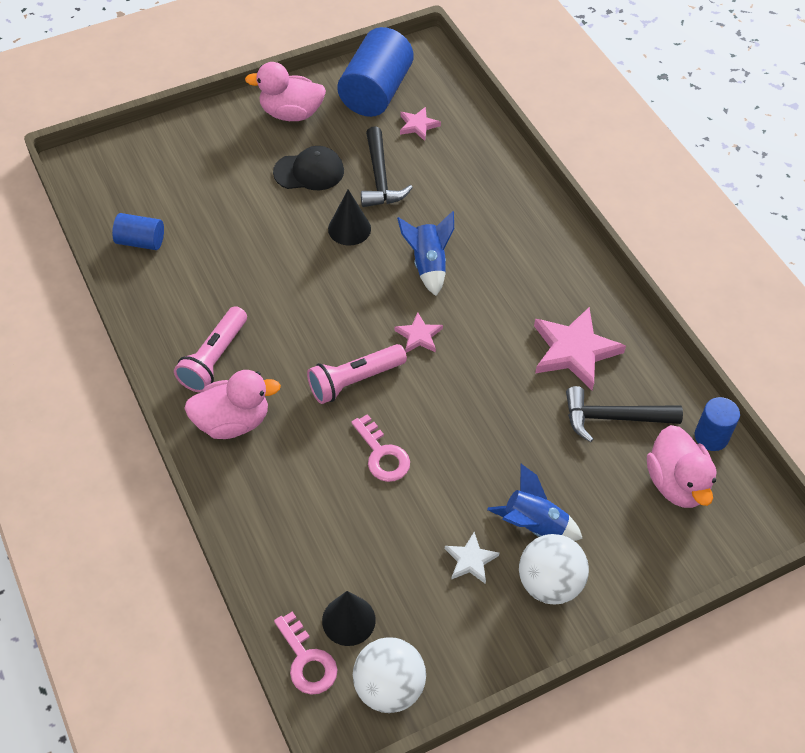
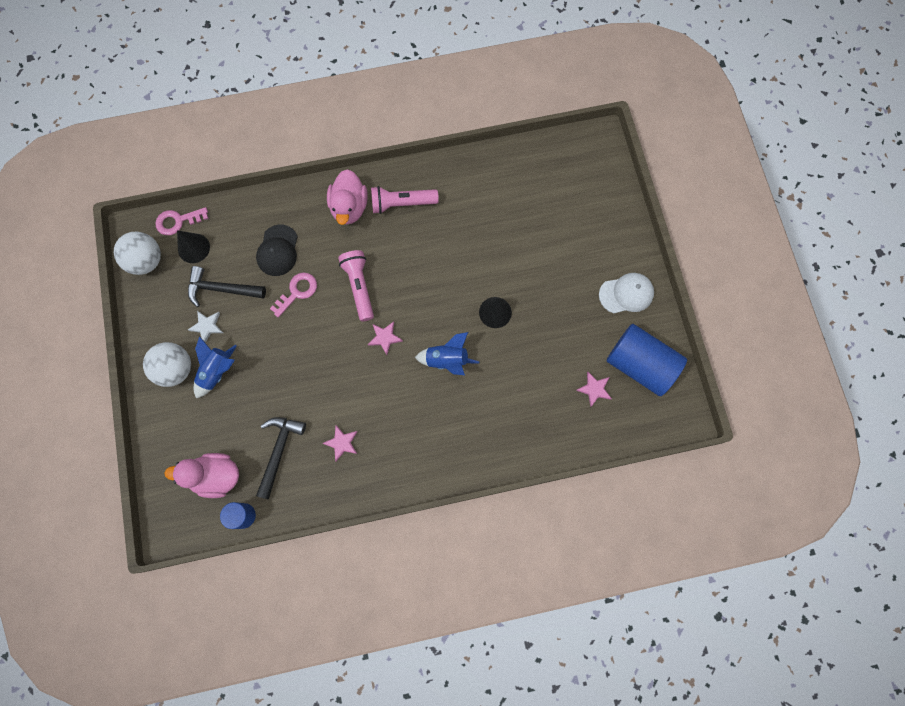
camera: 105 degrees right, 20 degrees up
(141, 241) = (515, 171): blue cylinder -> none
(214, 358) = (402, 203): pink flashlight -> pink flashlight turned 45 degrees counterclockwise
(291, 113) = (626, 294): pink duck -> white cap
(309, 171) = (559, 295): black cap -> black cap (278, 250)
(380, 178) = (542, 346): black hammer -> black hammer (222, 289)
(382, 455) = (297, 292): pink key -> pink key turned 150 degrees clockwise
(574, 351) = (342, 443): pink star -> pink star, size x0.52

